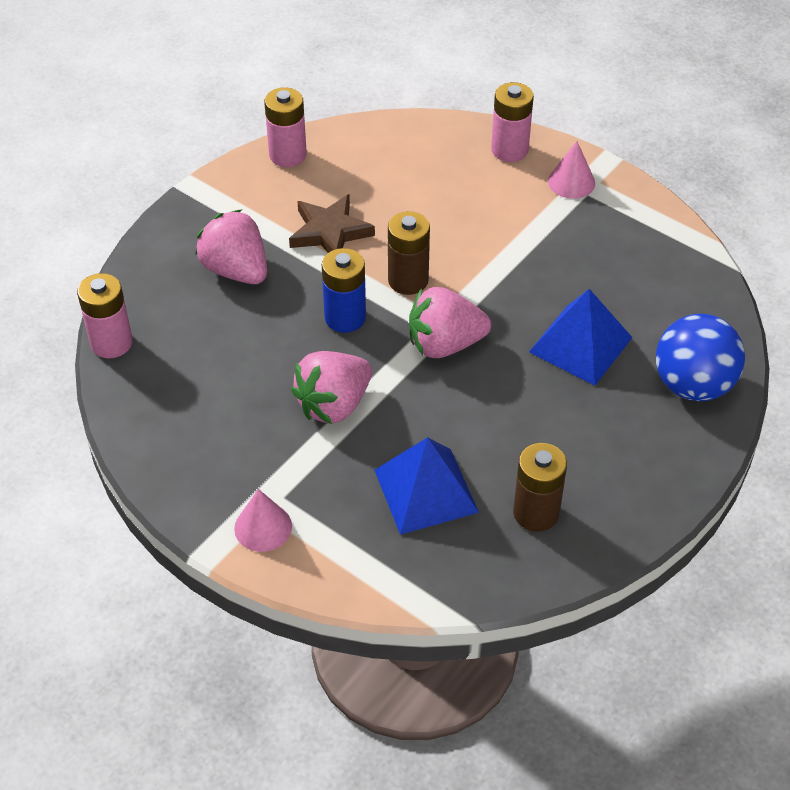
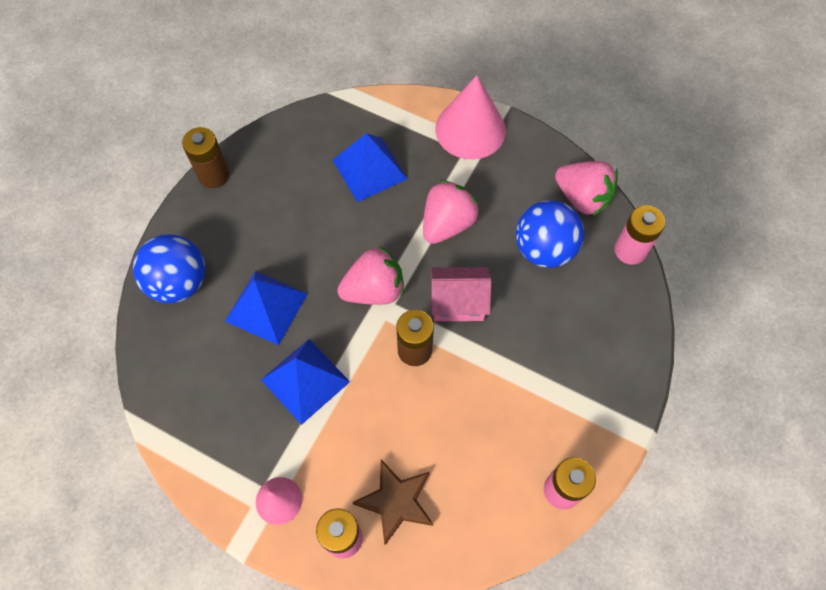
camera: 170 degrees right, 15 degrees up
(218, 358) = (544, 249): none -> blue ball
(236, 270) = (561, 337): pink strawberry -> pink strawberry (582, 198)
(263, 527) = (470, 129): pink cone -> pink cone, size x1.88
(330, 232) = (494, 395): brown star -> brown star (396, 501)
(345, 317) = (458, 303): blue battery -> pink house
(536, 513) = (294, 165): brown battery -> brown battery (213, 175)
(538, 270) = (305, 380): none -> blue pyramid

